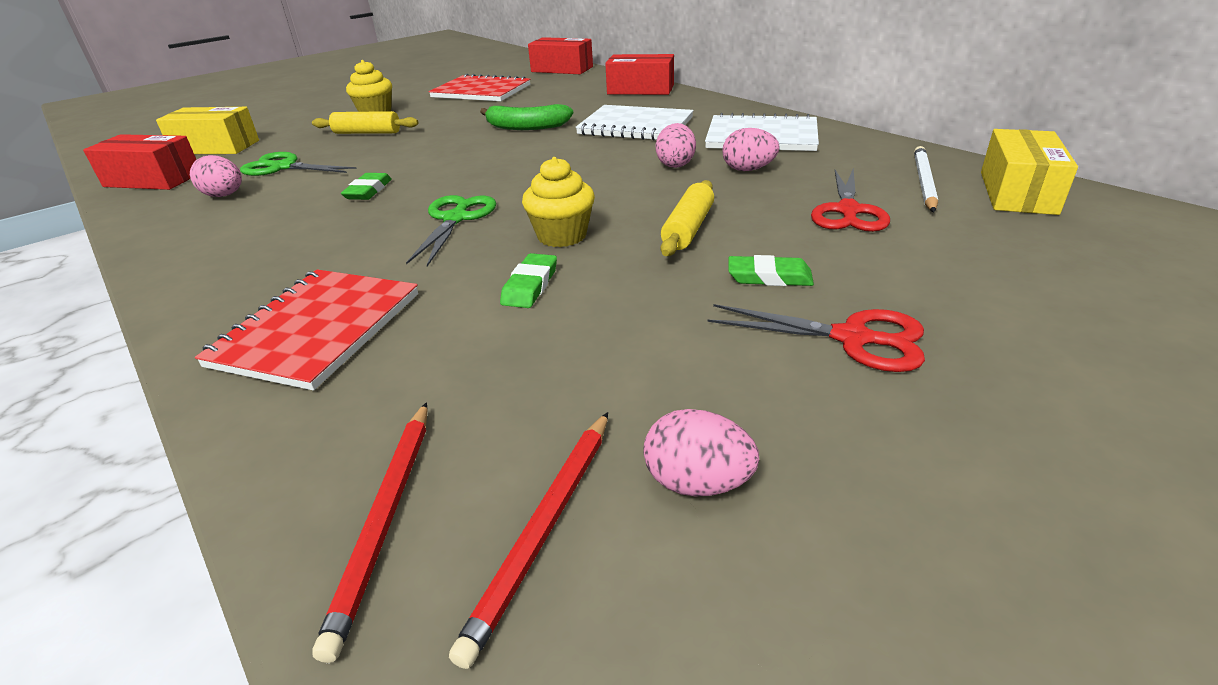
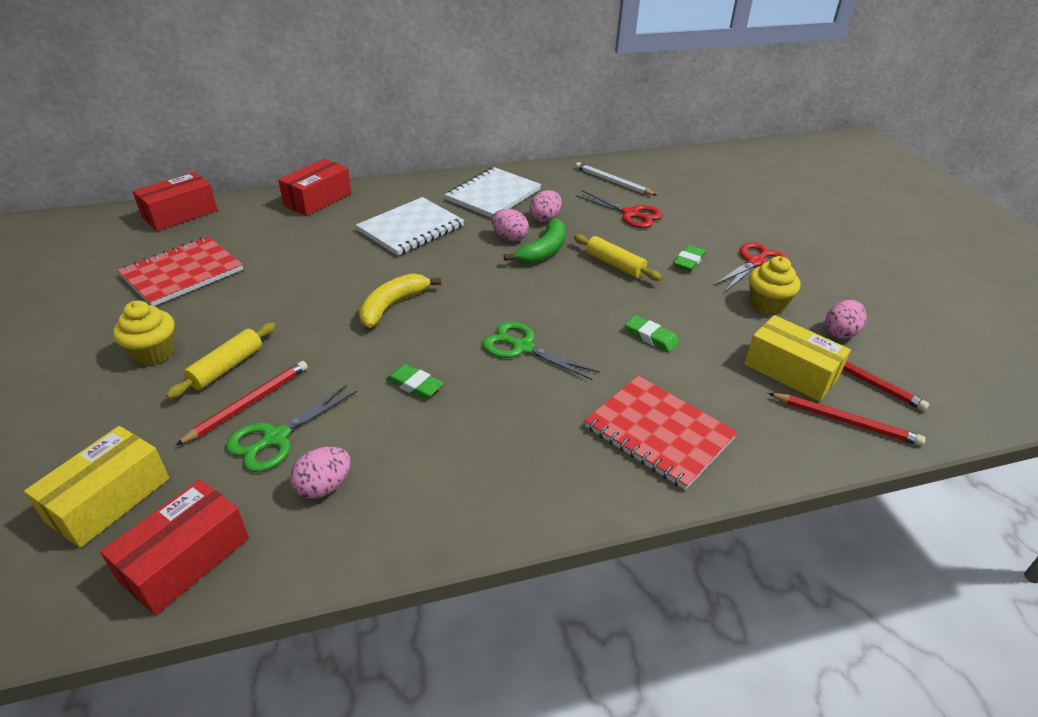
camera: 70 degrees left, 5 degrees up
(324, 149) = (248, 403): none -> red pencil
(489, 153) = (392, 306): none -> yellow banana
(526, 127) = (344, 274): green banana -> green banana (543, 251)
(562, 236) = (589, 309): yellow cupcake -> yellow cupcake (767, 304)
(1017, 192) = (645, 168): yellow box -> yellow box (790, 371)

